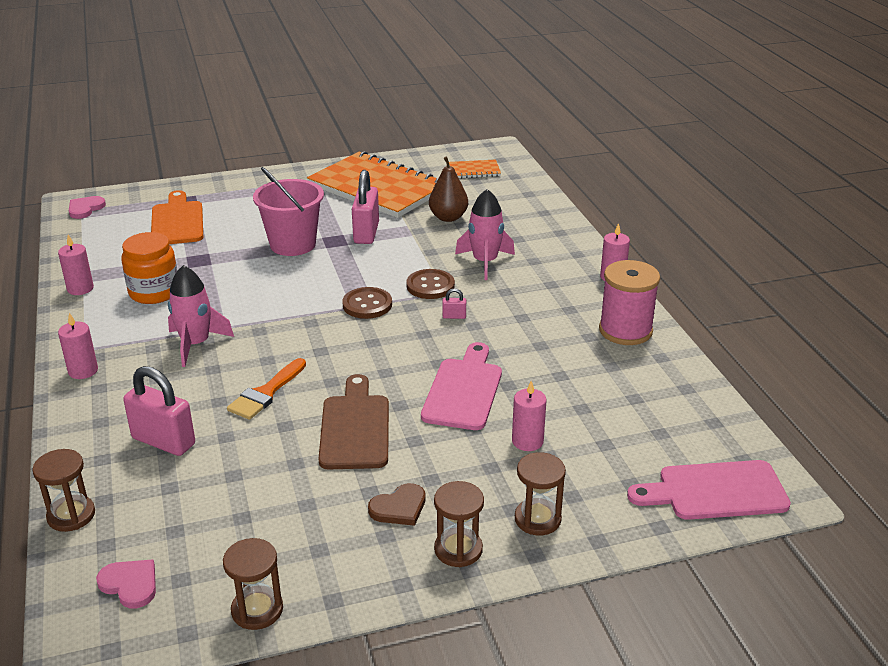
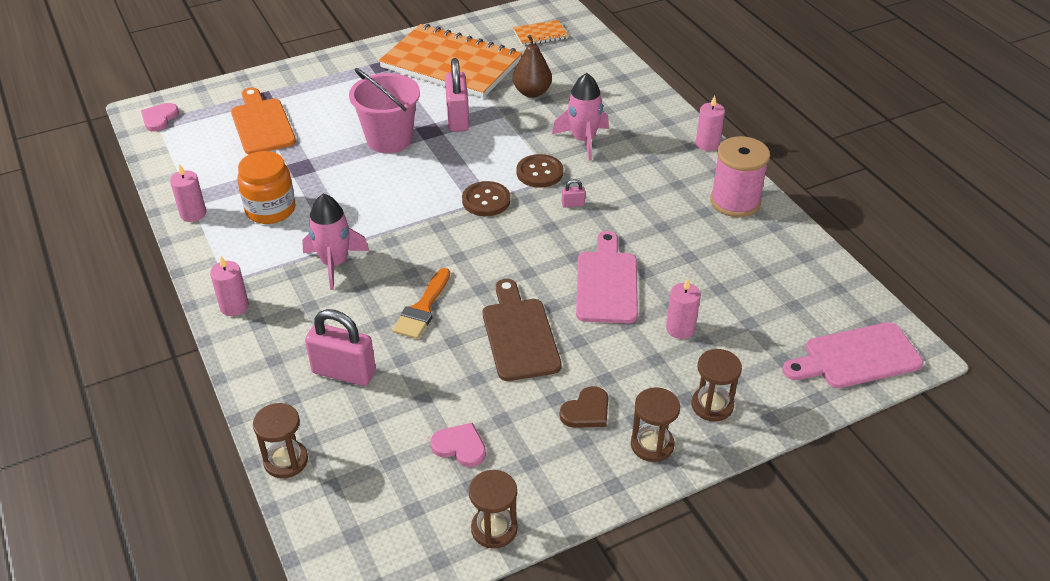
camera: 10 degrees left, 10 degrees up
(130, 584) = (369, 521): pink heart -> pink heart (460, 446)

